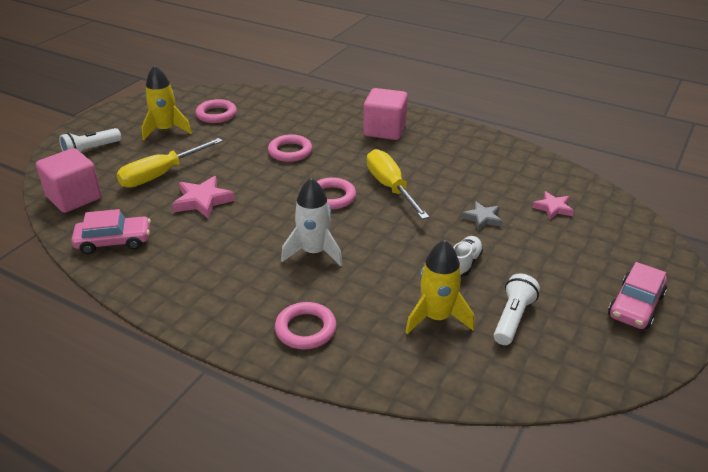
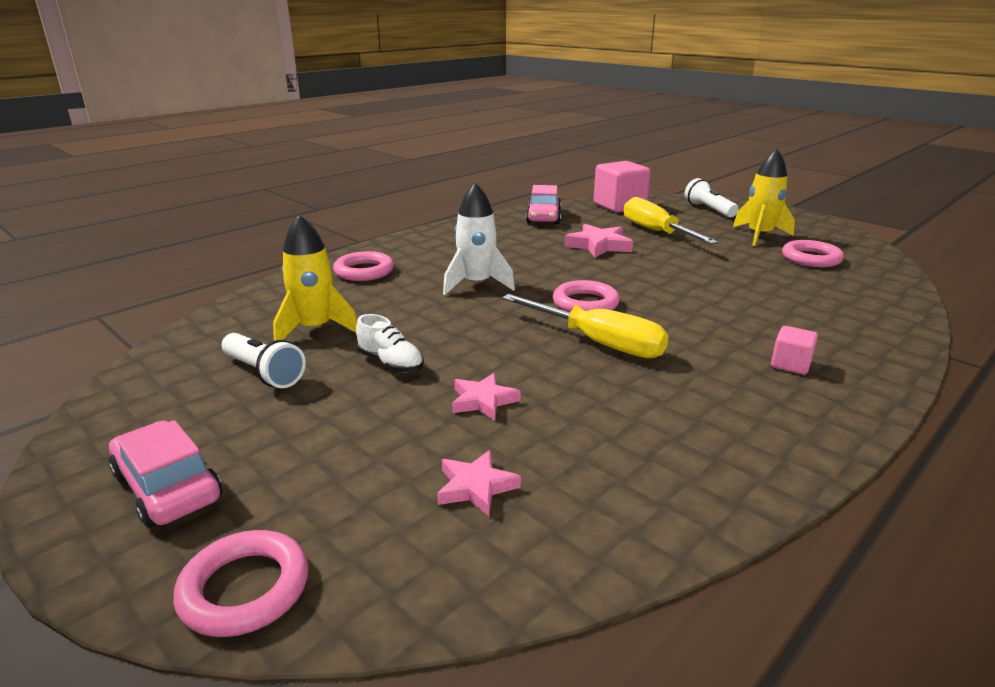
camera: 105 degrees right, 10 degrees down
(290, 151) = (708, 290): pink ring -> pink ring (245, 589)
(384, 130) = (790, 364): pink cube -> pink cube, size x0.49
(390, 187) = (598, 343): yellow screwdriver -> yellow screwdriver turned 45 degrees clockwise
(482, 218) = (483, 401): grey star -> pink star

